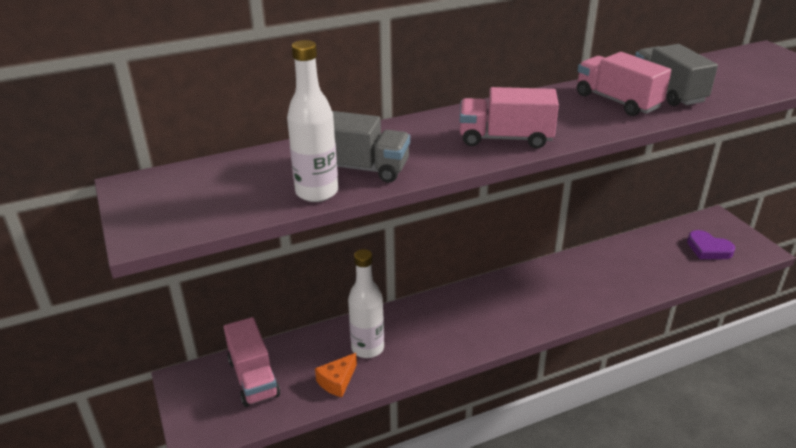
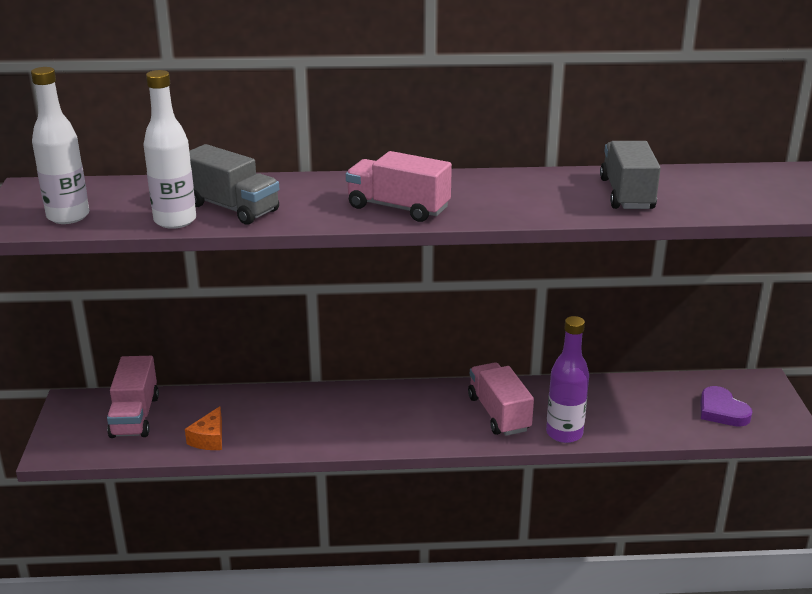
camera: 20 degrees right, 5 degrees down
(337, 381) = (209, 439): orange cheese -> orange cheese turned 45 degrees counterclockwise
(367, 348) = (259, 417): white bottle -> white bottle (68, 216)
(616, 297) = (564, 433): none -> purple bottle
(617, 101) = (558, 194): pink truck -> pink truck (499, 413)

